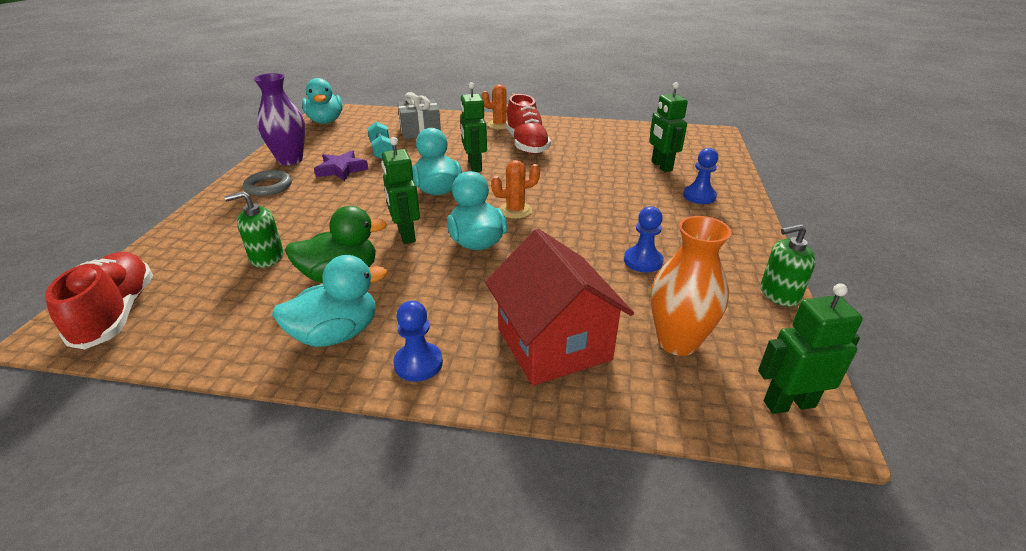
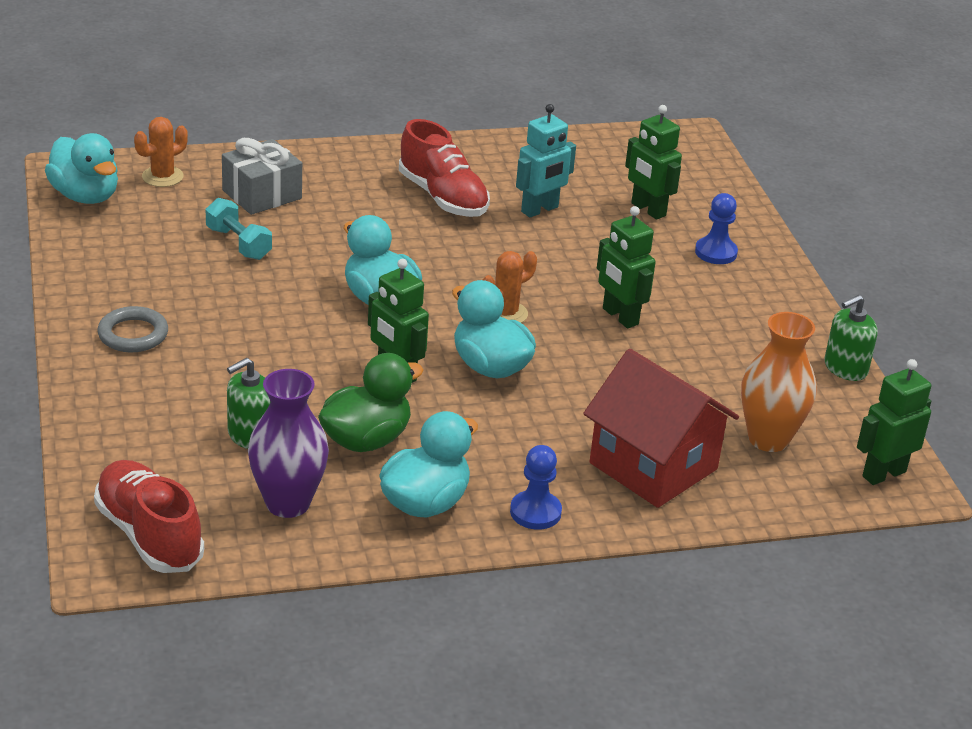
camera: 25 degrees left, 0 degrees up
(290, 160) = (112, 283): purple vase -> purple vase (288, 503)
(341, 169) = (210, 287): purple star -> none
(474, 166) = (398, 250): green robot -> green robot (620, 317)
(499, 125) = (375, 163): orange cactus -> orange cactus (162, 177)
(585, 157) = (540, 210): none -> turquoise robot
(643, 261) = (693, 356): blue pawn -> none

